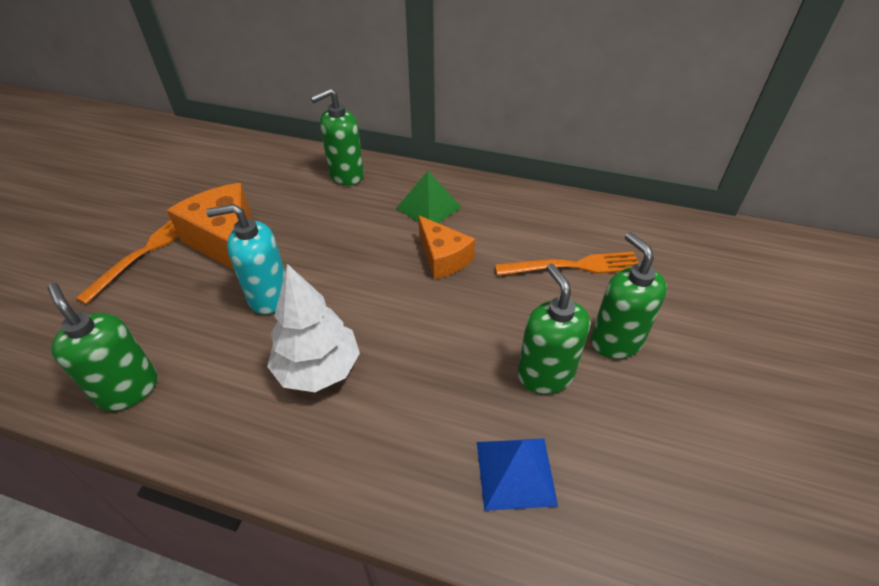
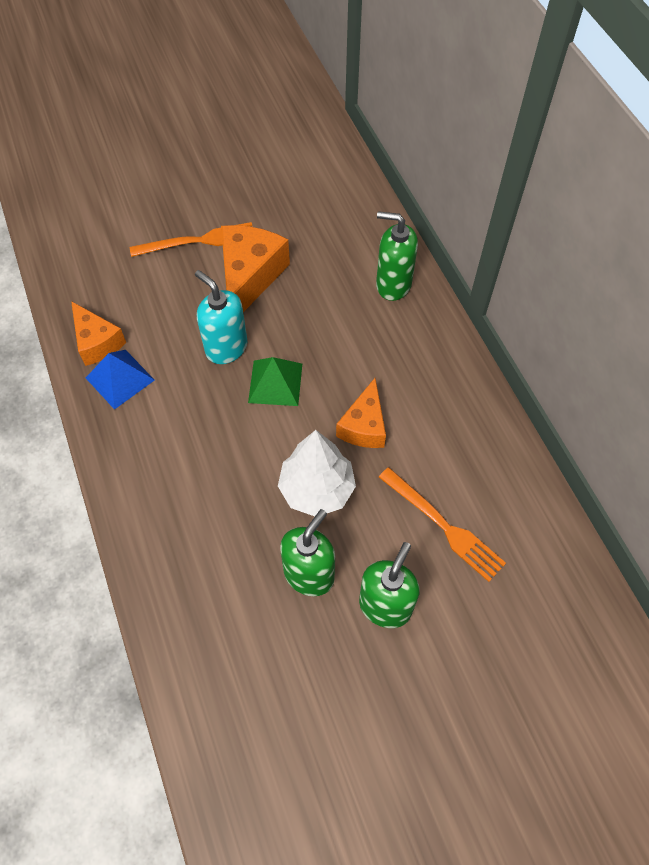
camera: 50 degrees right, 15 degrees up
(128, 389) = (97, 342): green soap dispenser -> orange cheese
(318, 369) = (195, 429): white tree -> white tree (317, 489)
(428, 207) = (412, 372): green pyramid -> green pyramid (275, 383)
(515, 472) = (213, 605): blue pyramid -> blue pyramid (120, 378)

